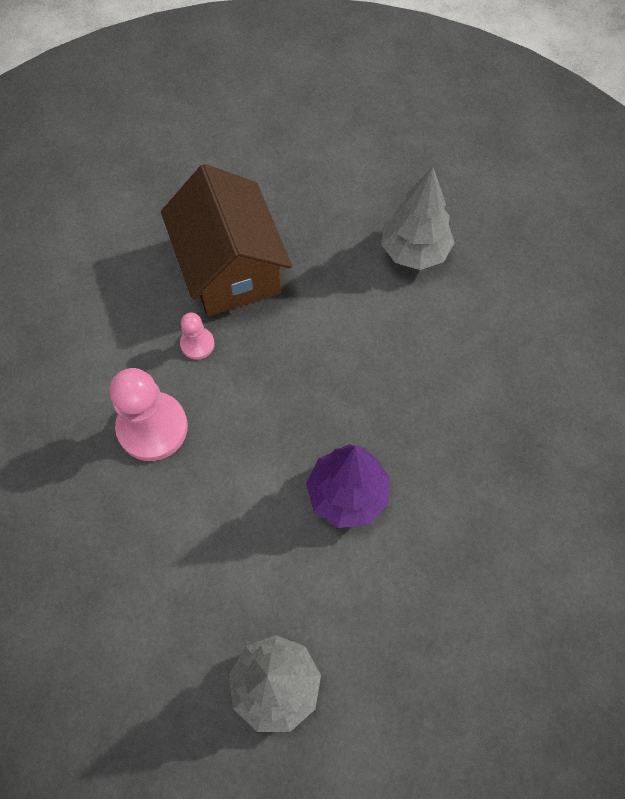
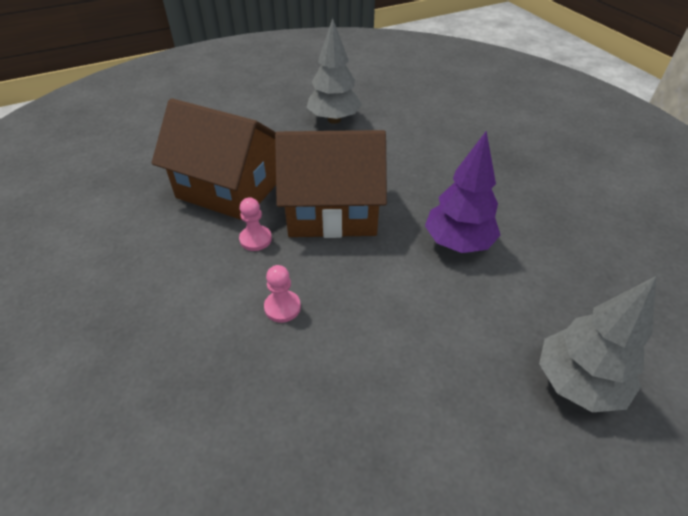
camera: 45 degrees left, 20 degrees down
(152, 427) = (282, 307): pink pawn -> pink pawn, size x0.51
(285, 368) = (332, 211): none -> brown house

